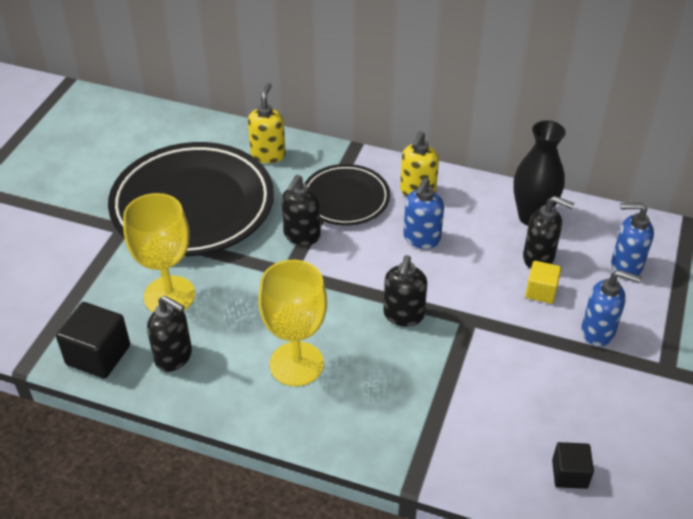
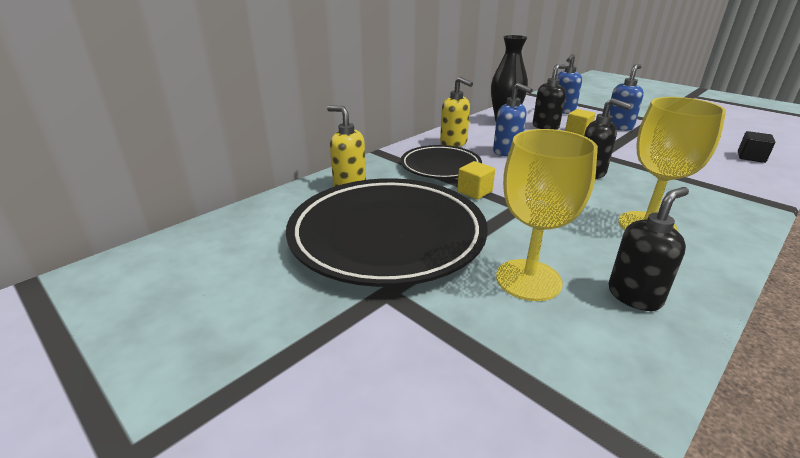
camera: 65 degrees left, 15 degrees down
(98, 355) = (628, 361): black cube -> none
(301, 236) = (474, 192): black soap dispenser -> yellow cube

